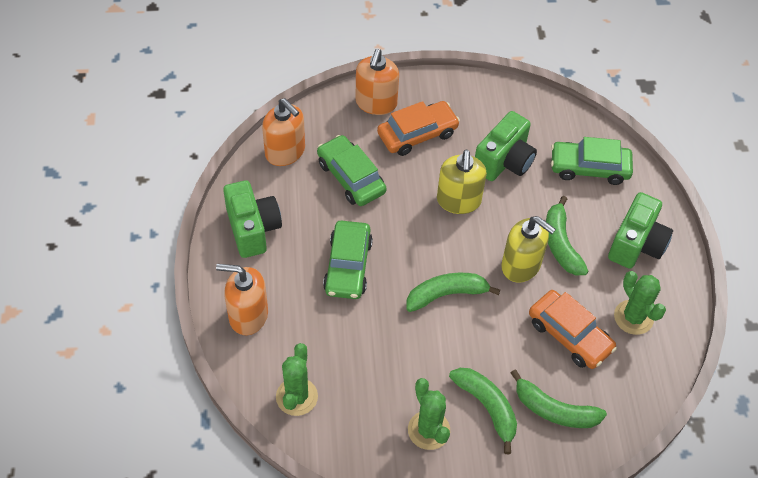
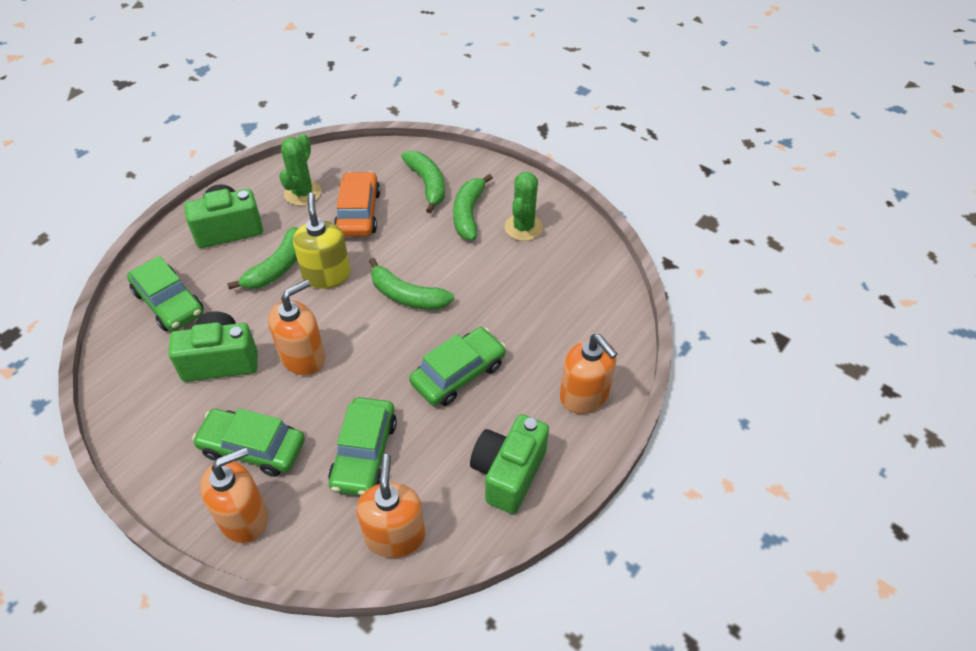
camera: 135 degrees left, 5 degrees down
(296, 397) = (599, 309): green cactus -> none
(417, 134) = (253, 448): orange car -> green car
(458, 201) = (303, 357): yellow soap dispenser -> orange soap dispenser

